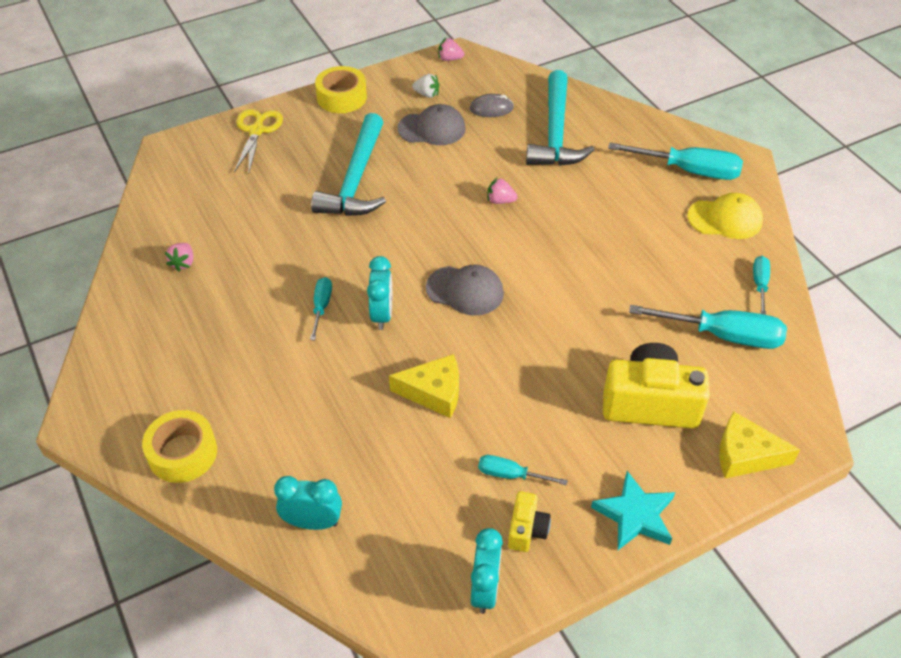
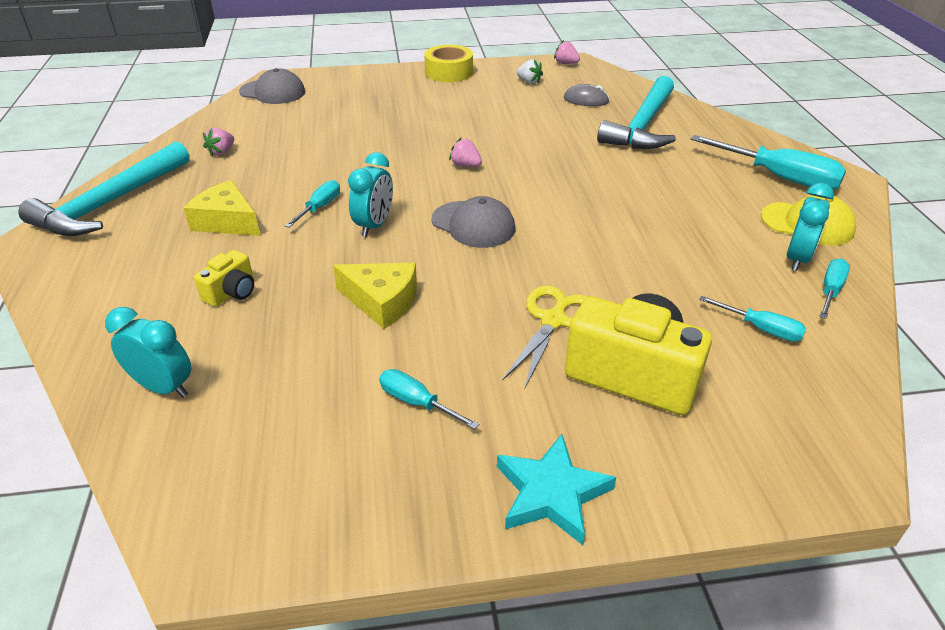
camera: 20 degrees right, 10 degrees down
(183, 453) = (93, 291): yellow tape -> none
(256, 130) = (358, 80): yellow scissors -> yellow scissors (553, 320)
(356, 179) = (422, 125): turquoise hammer -> turquoise hammer (111, 203)
(432, 129) = (518, 104): grey cap -> grey cap (273, 92)
(485, 589) = (303, 521): turquoise clock -> turquoise clock (797, 259)
(500, 201) = (555, 164): pink strawberry -> pink strawberry (465, 165)
(527, 530) = (400, 468): yellow camera -> yellow camera (232, 292)
(722, 335) = (760, 329): turquoise screwdriver -> turquoise screwdriver, size x0.53
(745, 455) = (741, 466): yellow cheese -> yellow cheese (227, 221)

